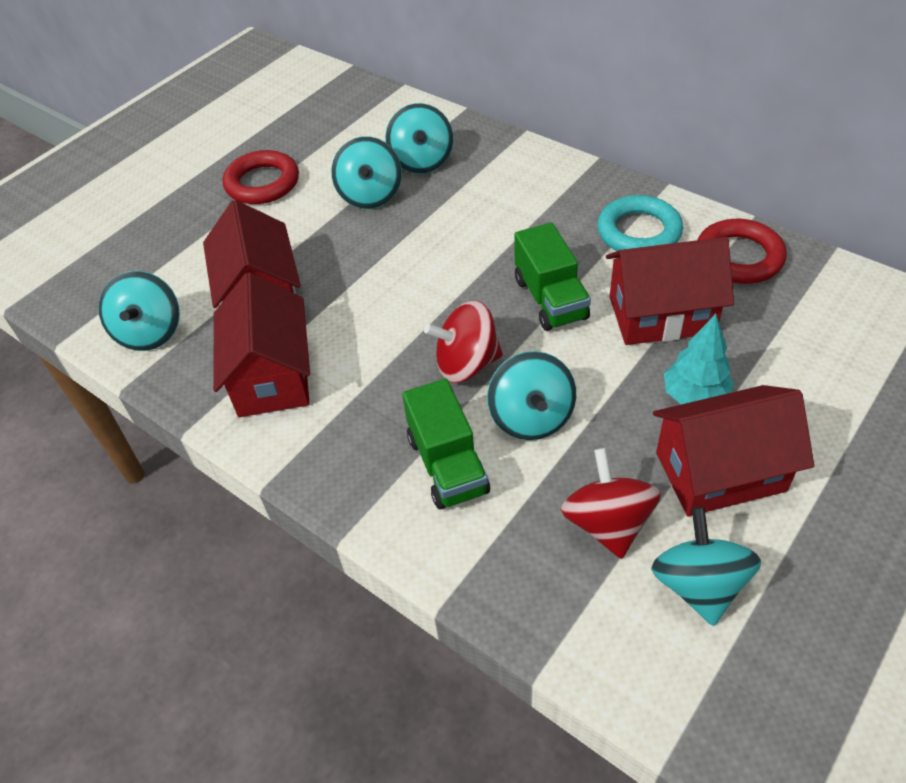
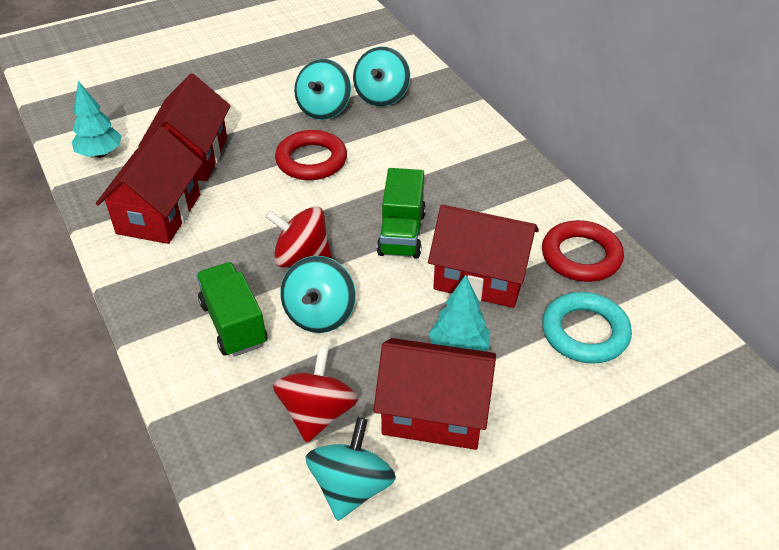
camera: 20 degrees right, 5 degrees down
(150, 332) = (100, 154): turquoise spinning top -> turquoise tree
(262, 183) = (253, 75): red ring -> red ring (311, 160)
(448, 465) = (233, 324): green truck -> green truck turned 150 degrees clockwise
(638, 232) = (512, 207): turquoise ring -> turquoise ring (585, 332)

